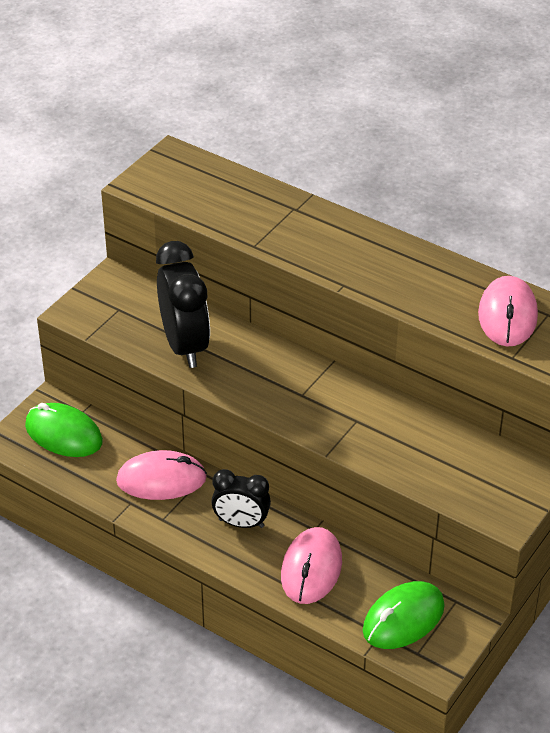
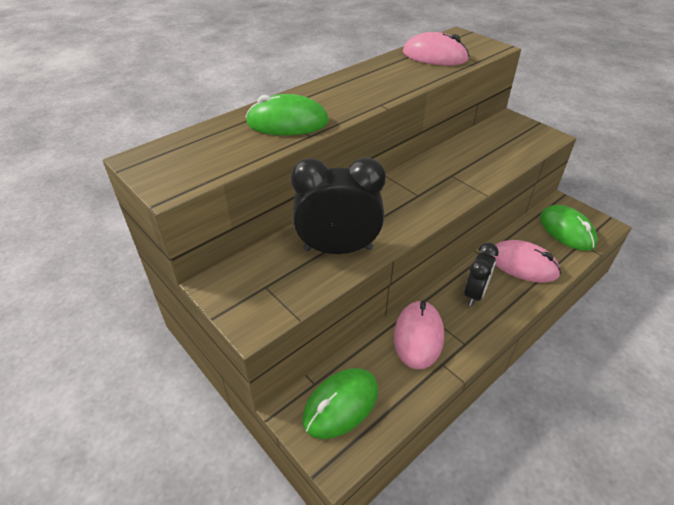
camera: 75 degrees left, 0 degrees up
(273, 225) = (287, 122): none -> green mouse

